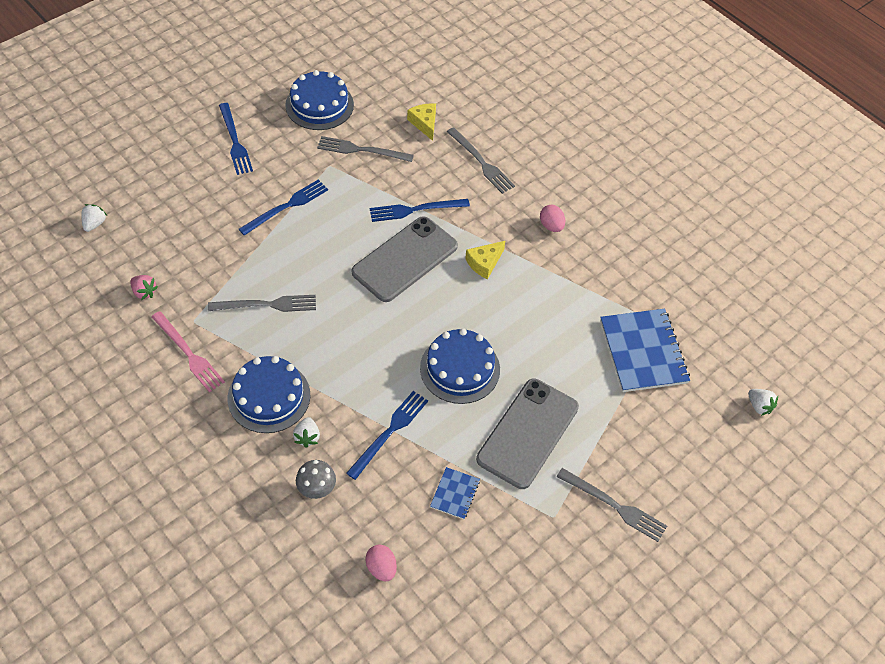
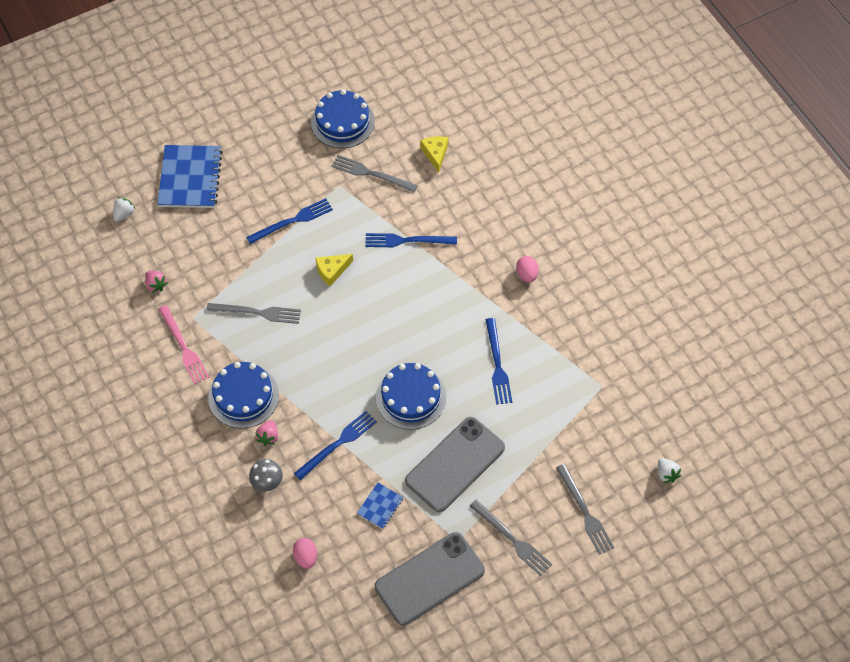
camera: 15 degrees right, 5 degrees up
(235, 141) = (259, 149): blue fork -> blue fork (497, 364)
(307, 437) = (268, 437): white strawberry -> pink strawberry
(405, 259) = (386, 287): grey phone -> grey phone (429, 578)
(481, 162) = (478, 201): grey fork -> grey fork (585, 512)
(484, 263) = (456, 301): yellow cheese -> yellow cheese (332, 271)
(643, 352) = (577, 407): blue notebook -> blue notebook (190, 178)

